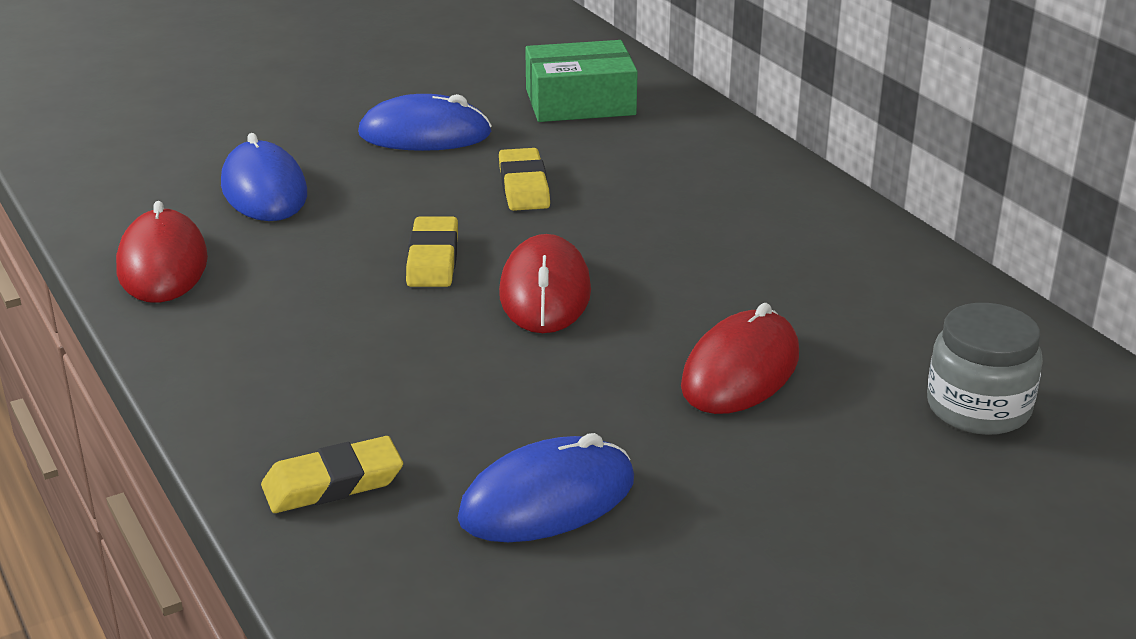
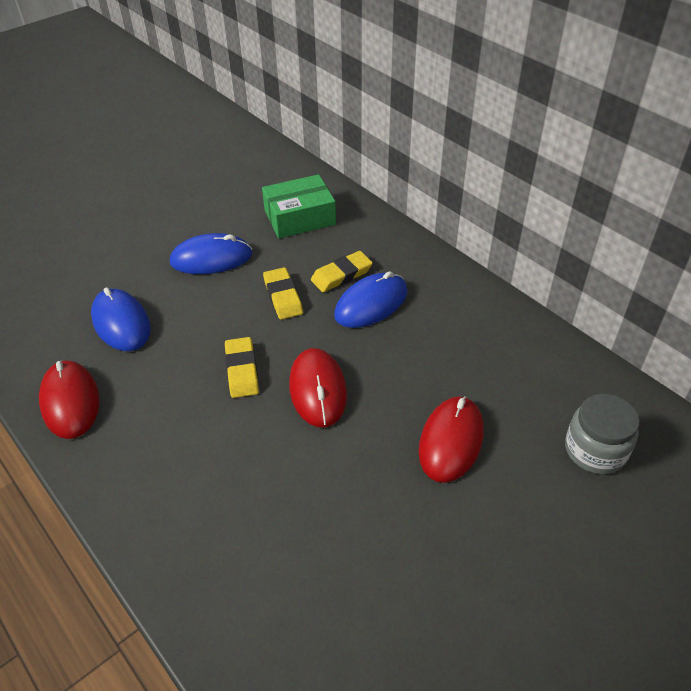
camera: 10 degrees left, 15 degrees up
(333, 483) = (225, 588): yellow eraser -> yellow eraser (341, 275)
(547, 499) = (362, 578): blue mouse -> blue mouse (371, 303)

